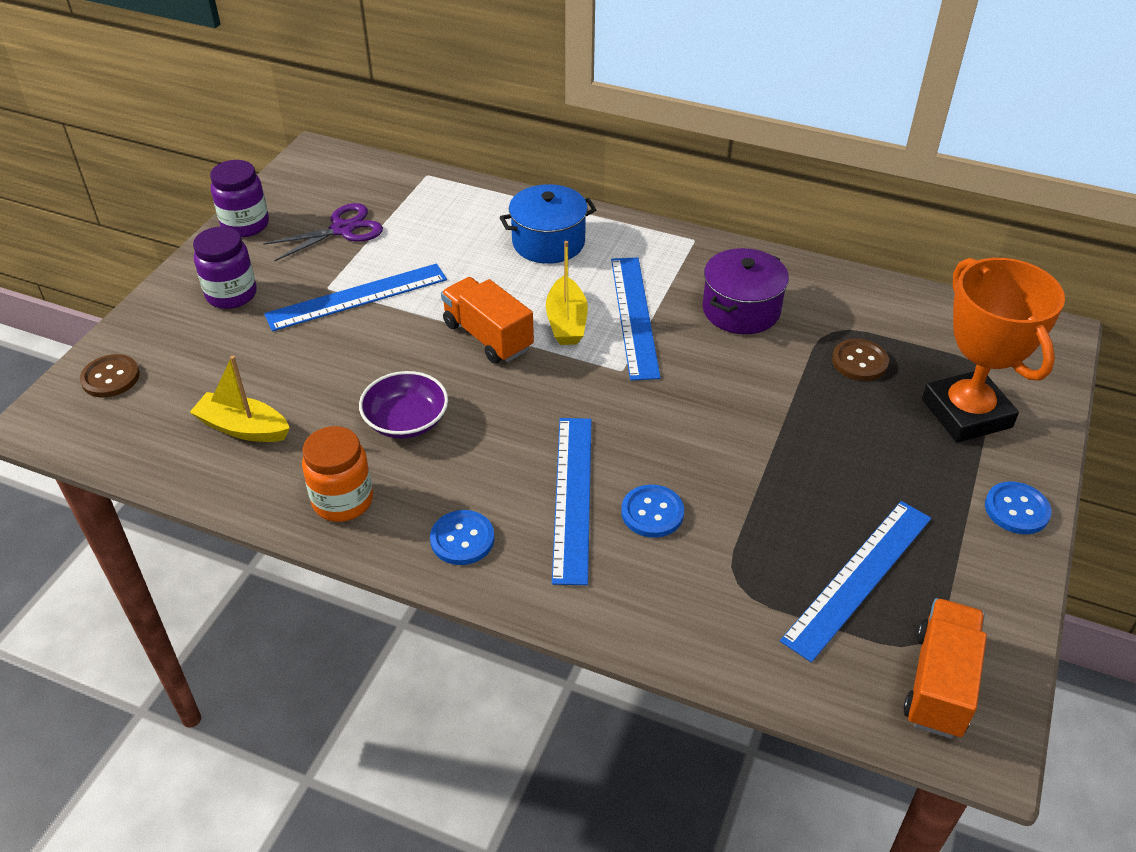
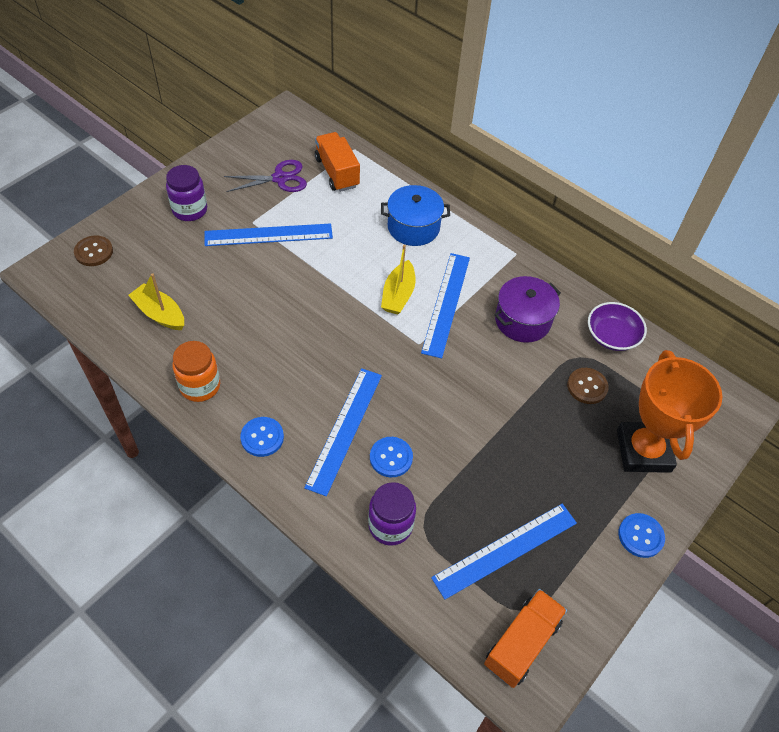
camera: 15 degrees right, 10 degrees up
(245, 225) = (219, 157): purple jar -> purple jar (390, 525)
(406, 421) = (262, 339): purple bowl -> purple bowl (612, 336)
(488, 336) = (341, 291): orange truck -> orange truck (337, 172)

